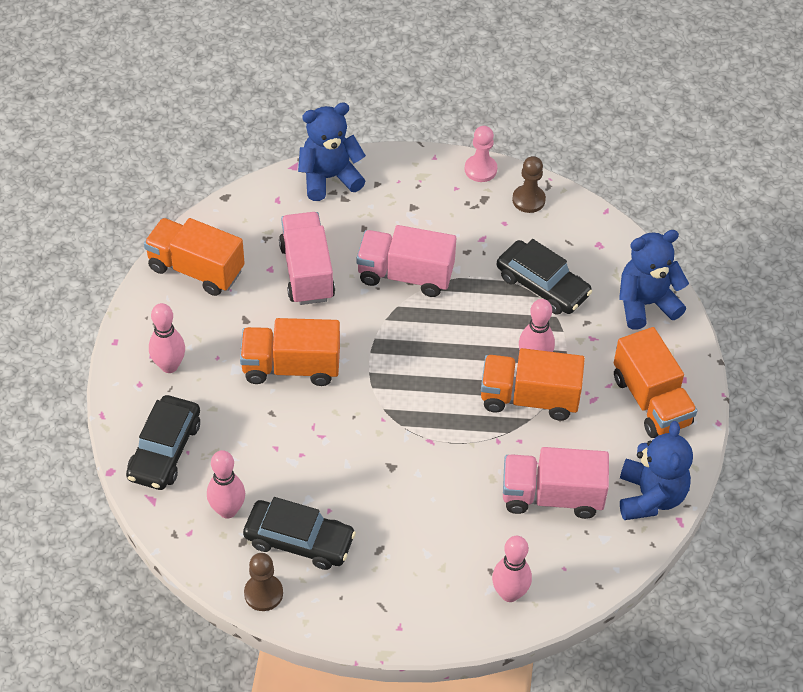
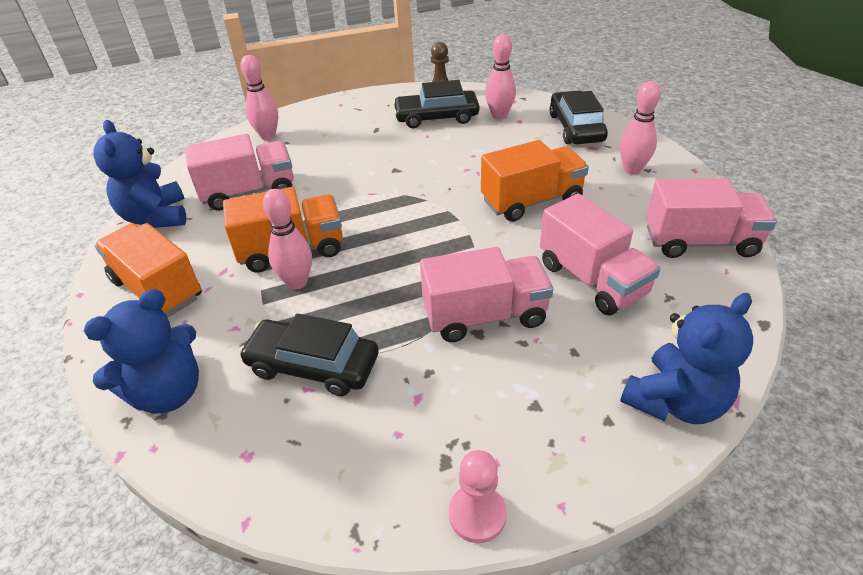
camera: 160 degrees right, 10 degrees down
(196, 269) = (700, 242): orange truck -> pink truck
(528, 200) = (377, 488): brown pawn -> none

